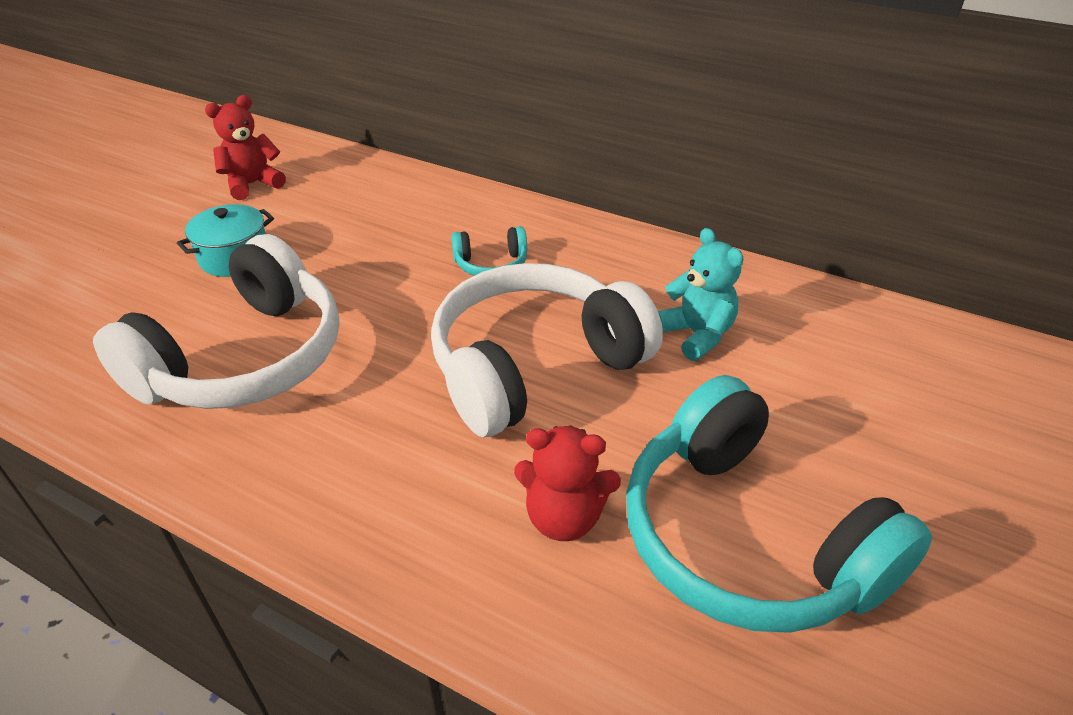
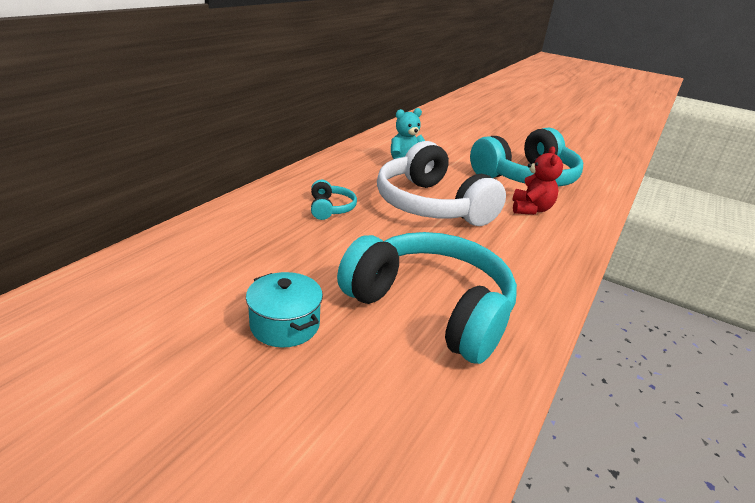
camera: 90 degrees left, 10 degrees down
(245, 359) = (431, 308): white headphones -> turquoise headphones
(252, 184) = (133, 324): red teddy bear -> none

